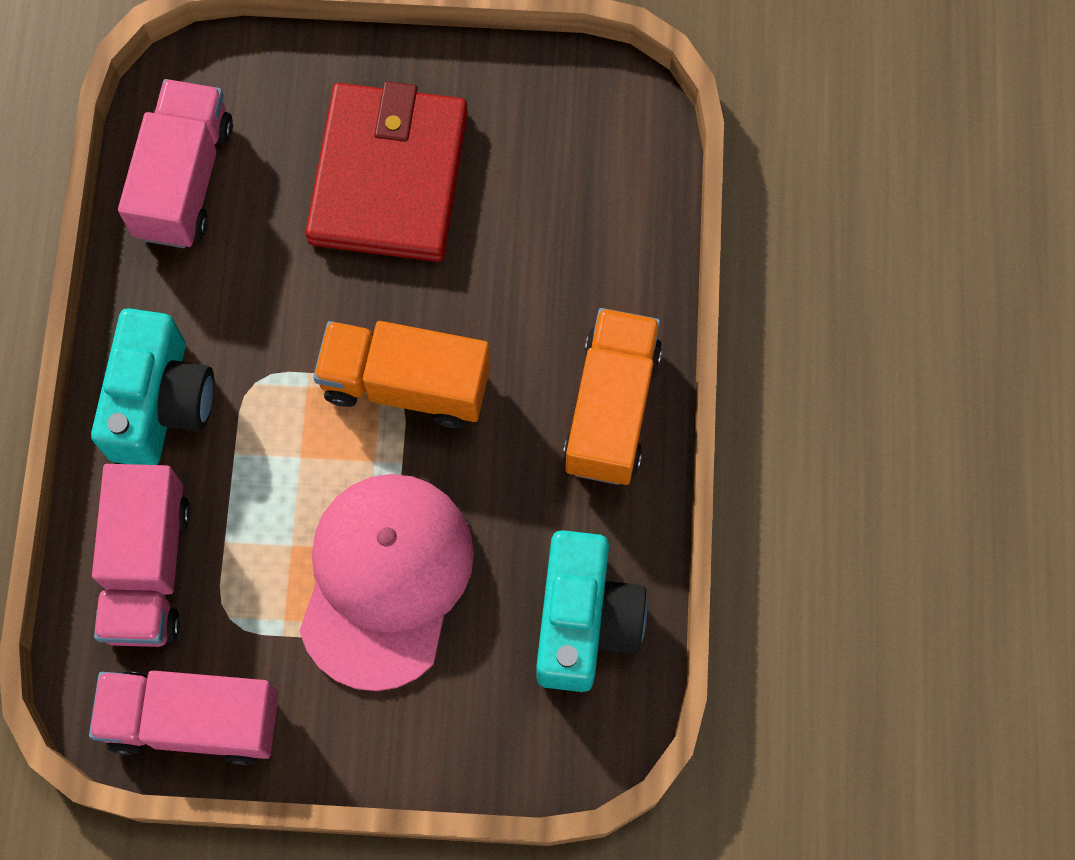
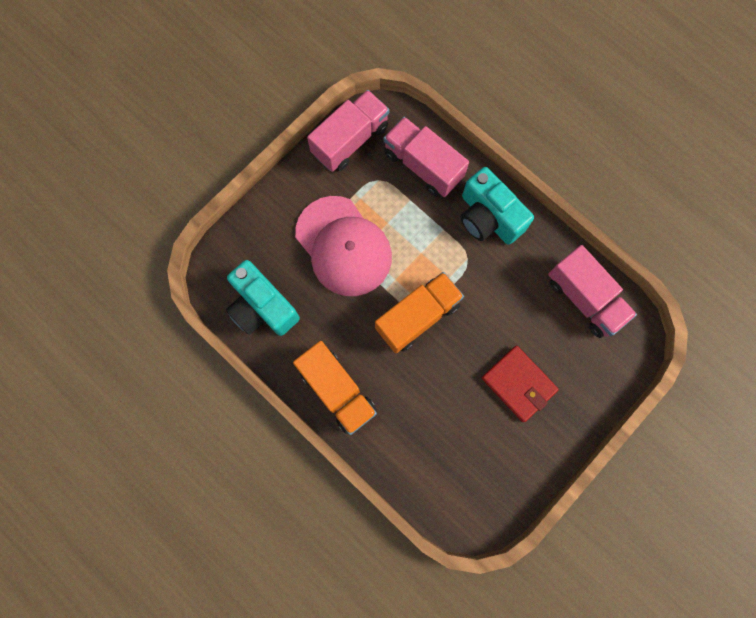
camera: 130 degrees right, 5 degrees up
(389, 177) = (518, 384): red wallet -> red wallet, size x0.64

